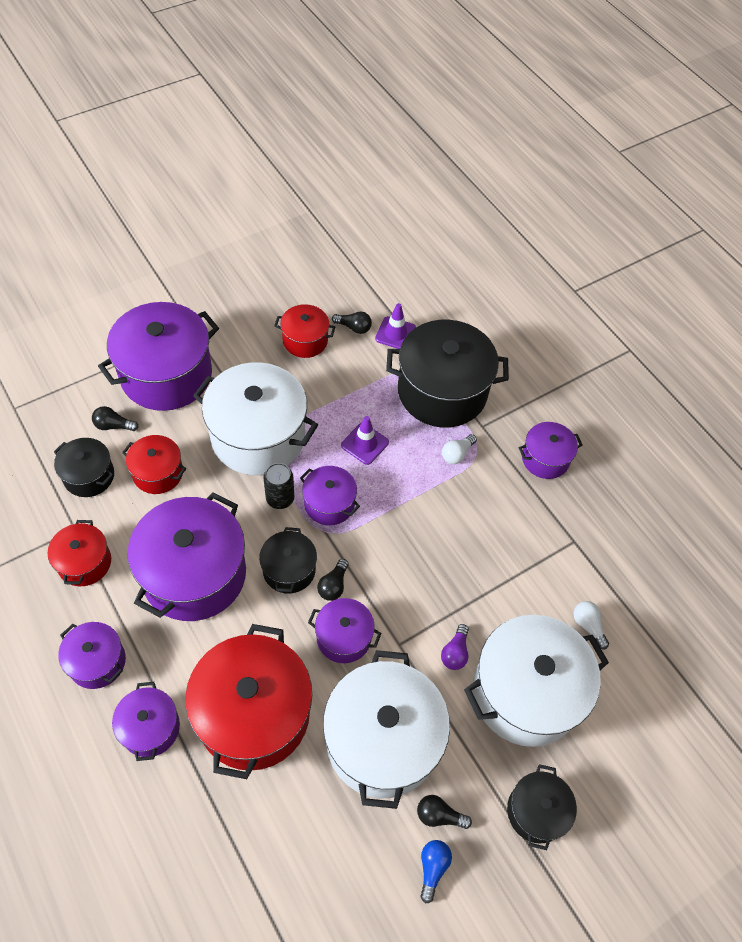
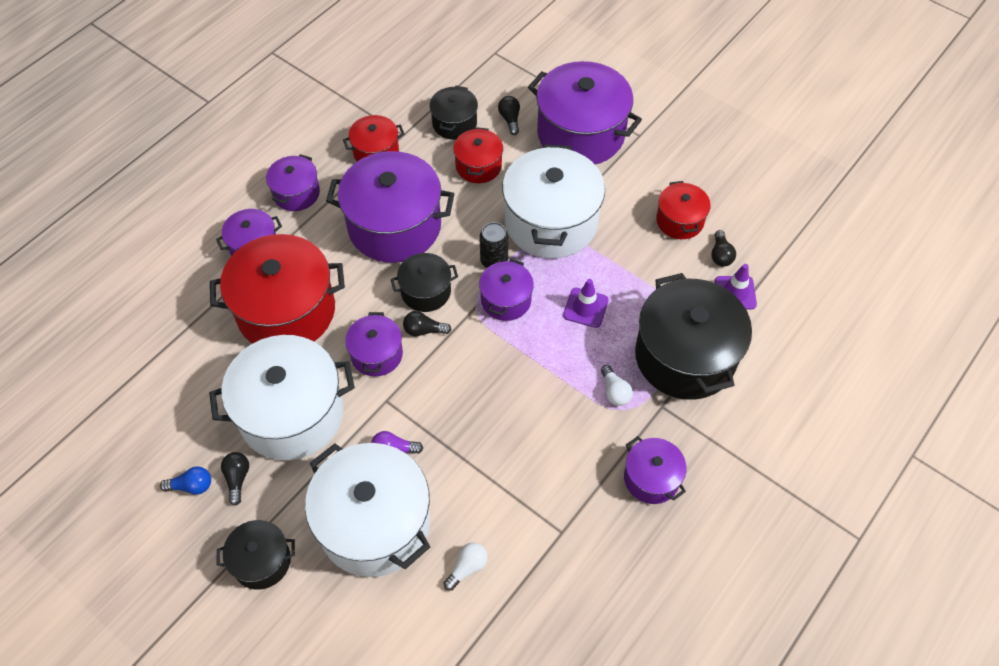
camera: 75 degrees right, 0 degrees up
(457, 454) = (614, 391): white light bulb -> white light bulb turned 135 degrees counterclockwise

